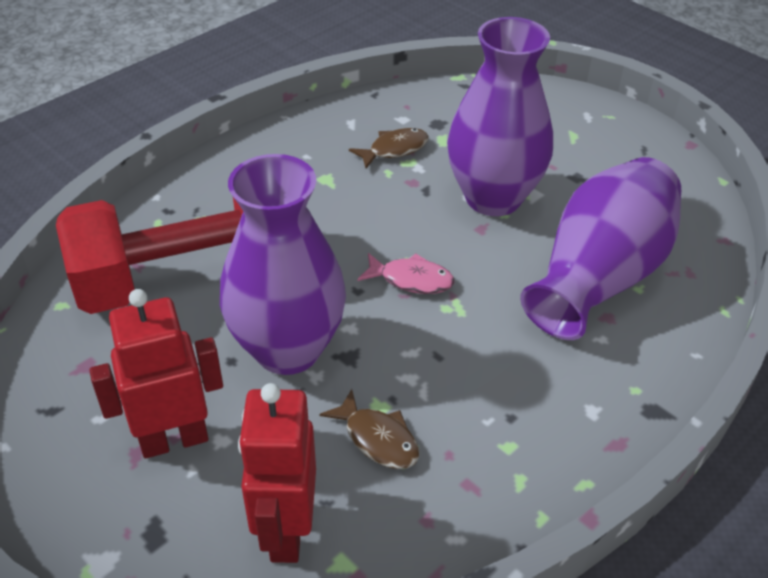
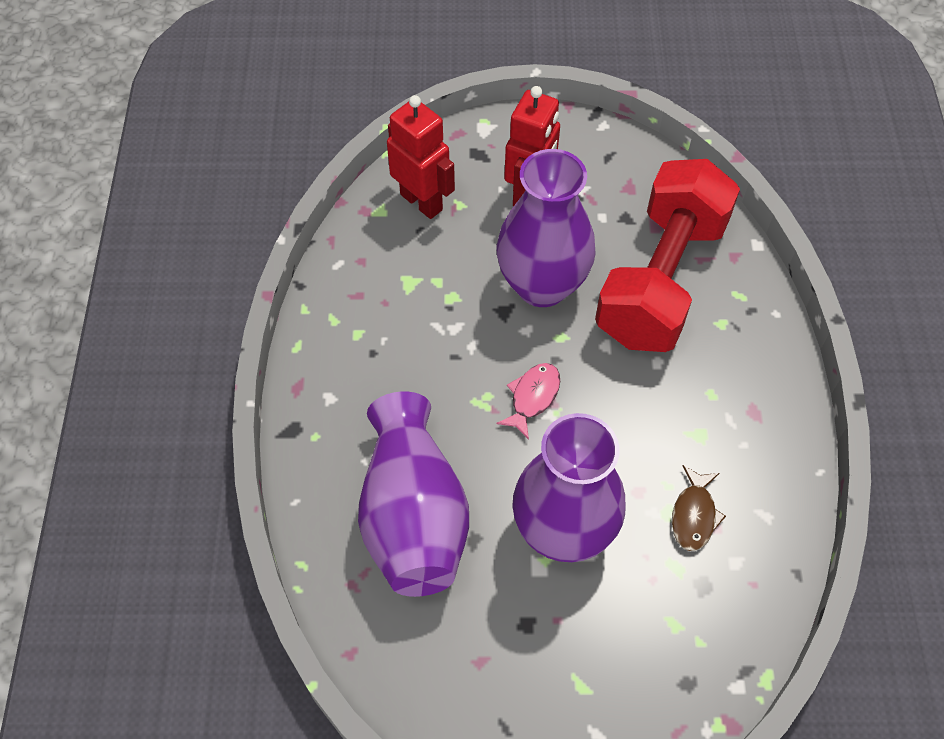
camera: 135 degrees right, 15 degrees up
(377, 439) = (431, 278): brown fish -> none
(411, 280) = (532, 397): pink fish -> pink fish turned 150 degrees clockwise

